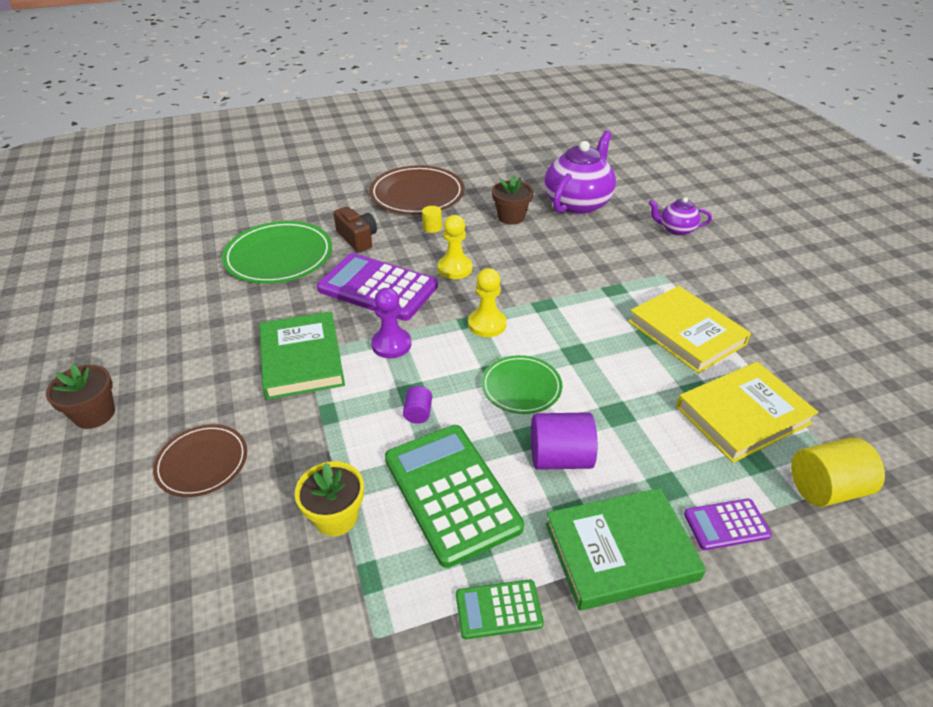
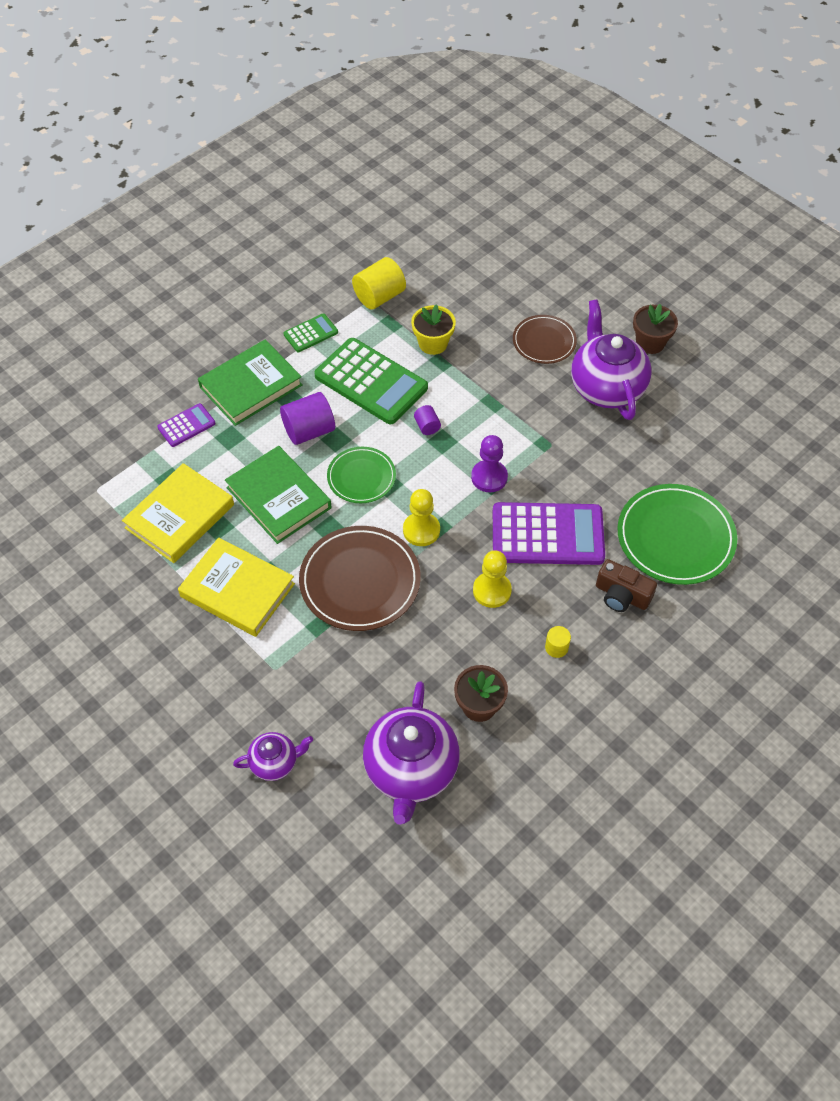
camera: 155 degrees right, 15 degrees up
(196, 384) = (606, 387): none -> purple teapot
(301, 359) = (549, 436): green book -> green book (279, 498)
(417, 194) = (616, 705): brown plate -> brown plate (360, 581)
(825, 488) = (118, 475): yellow cylinder -> yellow cylinder (379, 296)

